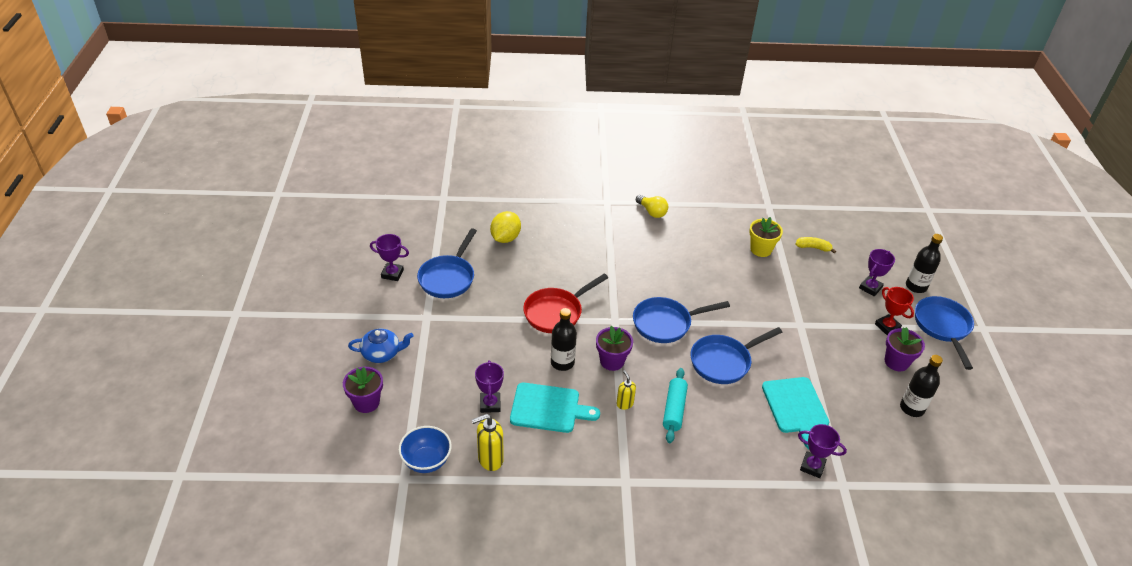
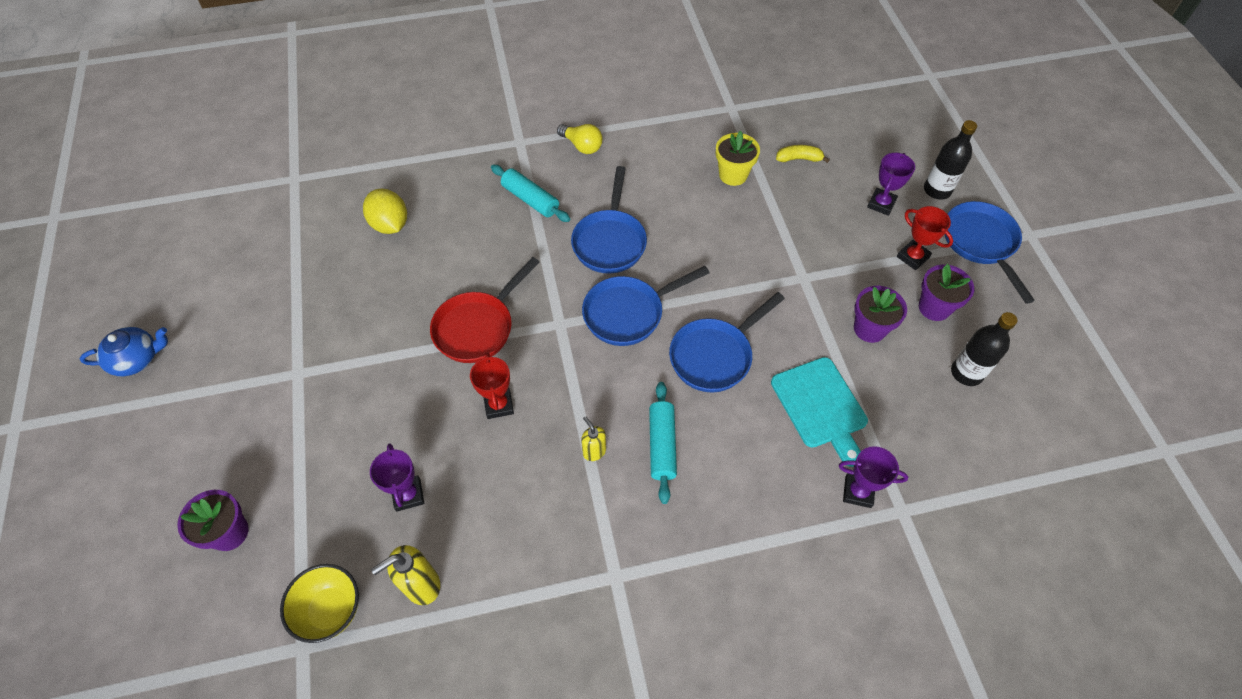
camera: 10 degrees left, 15 degrees up
(382, 353) = (241, 446): blue teapot -> blue teapot (137, 359)
(392, 274) = (238, 313): purple trophy -> none
(426, 461) = (331, 610): blue bowl -> yellow bowl
(448, 277) = (319, 303): blue pan -> blue pan (610, 241)
(505, 238) = (390, 224): yellow lemon -> yellow lemon turned 45 degrees counterclockwise
(548, 408) = (491, 482): turquoise cutting board -> none
(562, 362) = (499, 405): black bottle -> red trophy
(608, 240) = (530, 199): none -> turquoise rolling pin
(612, 361) = (566, 387): purple flower pot -> purple flower pot (869, 329)

